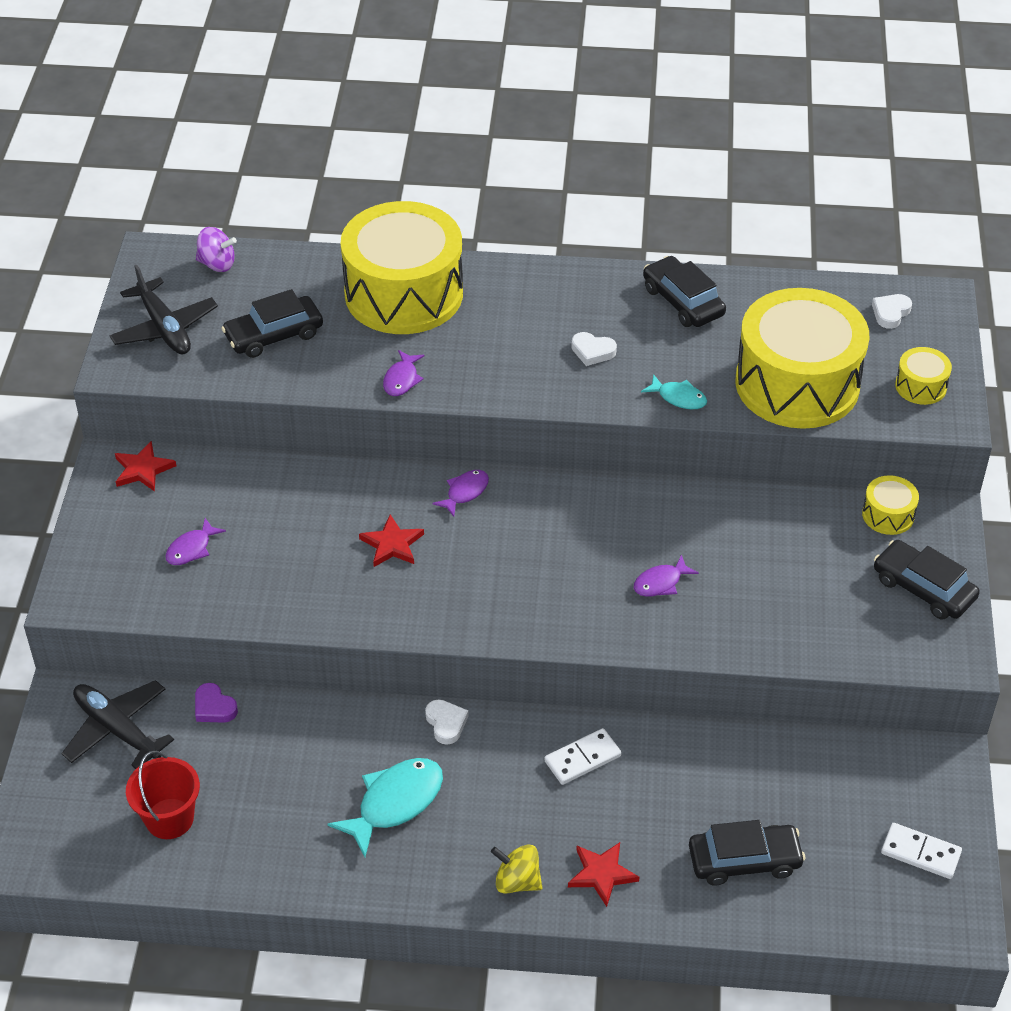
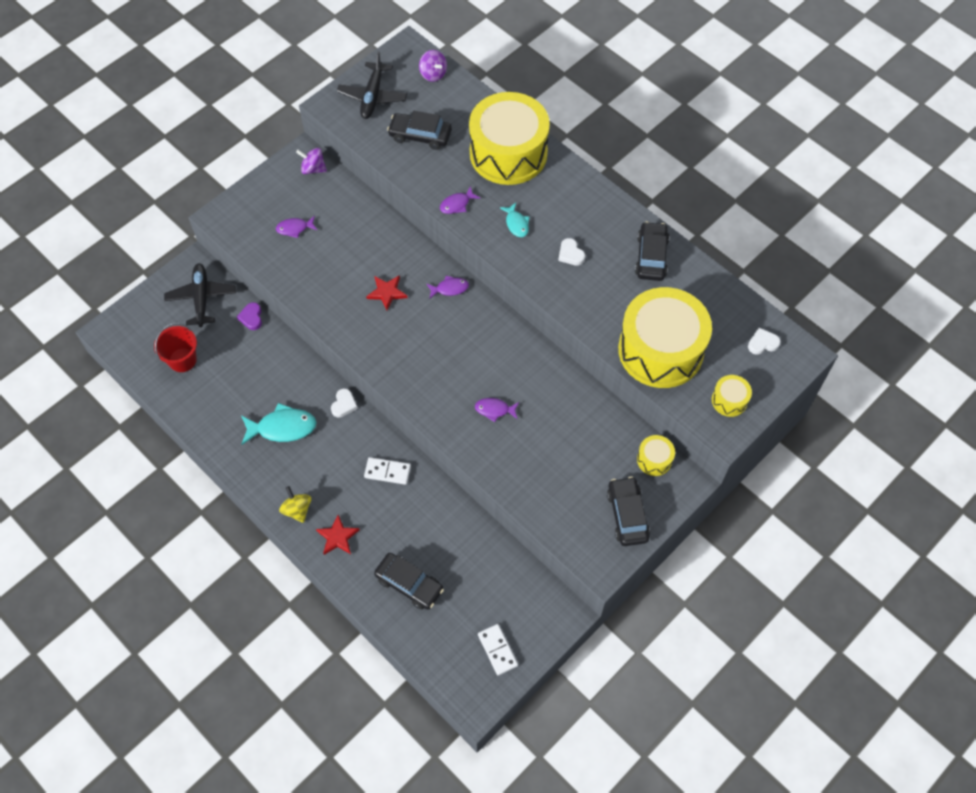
camera: 40 degrees right, 15 degrees up
(143, 469) = (313, 169): red star -> purple spinning top
(678, 397) = (587, 313): turquoise fish -> turquoise fish (516, 224)

